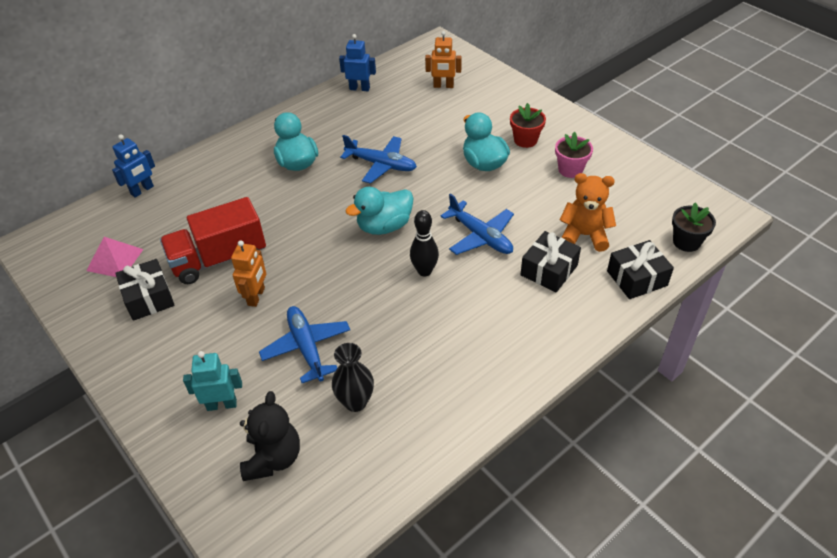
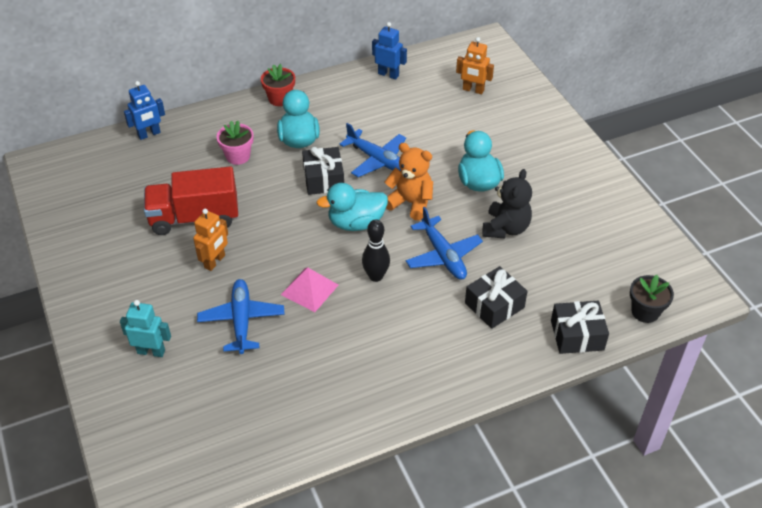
camera: 15 degrees right, 0 degrees up
(115, 260) = (104, 196): pink pyramid -> pink pyramid (309, 289)
(149, 298) = (122, 239): black gift -> black gift (323, 179)
(273, 458) = (177, 409): black teddy bear -> black teddy bear (505, 228)
(355, 402) = (266, 381): black vase -> none
(525, 140) = (531, 167): red flower pot -> red flower pot (280, 99)
(570, 170) = (562, 209): pink flower pot -> pink flower pot (238, 156)
(584, 235) = (545, 279): orange teddy bear -> orange teddy bear (410, 203)

